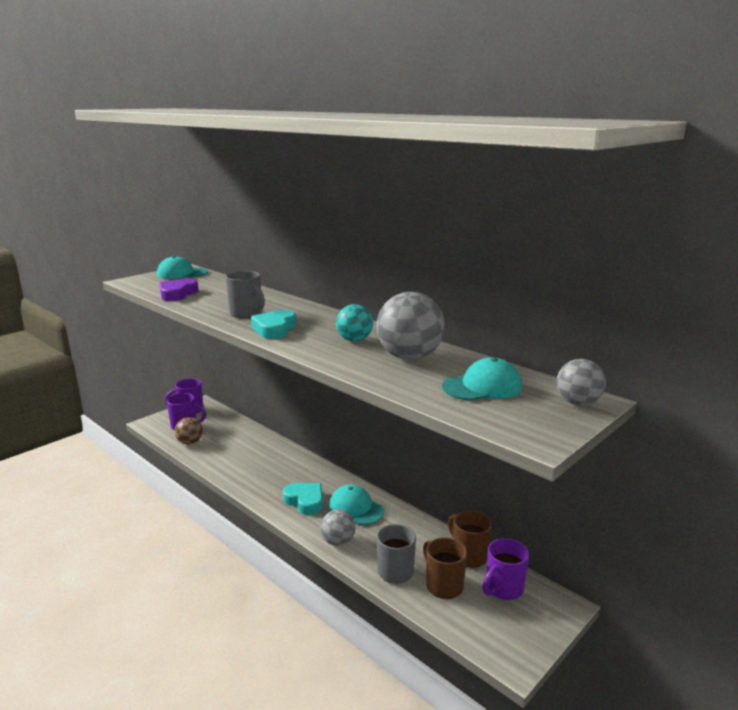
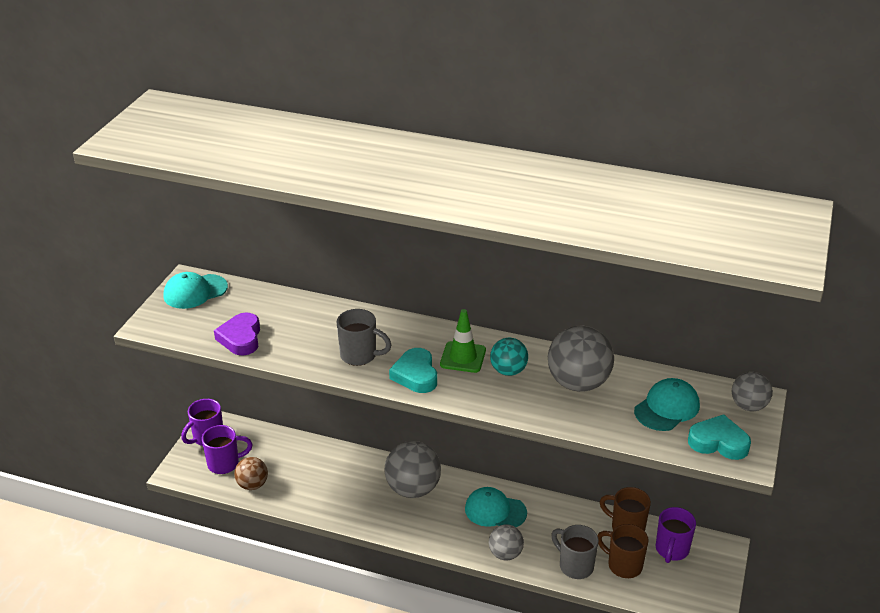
camera: 25 degrees left, 15 degrees up
(302, 475) = (413, 489): none -> grey ball
(305, 501) = (440, 519): turquoise heart -> turquoise heart (718, 442)
(325, 327) = (463, 357): none -> green traffic cone

